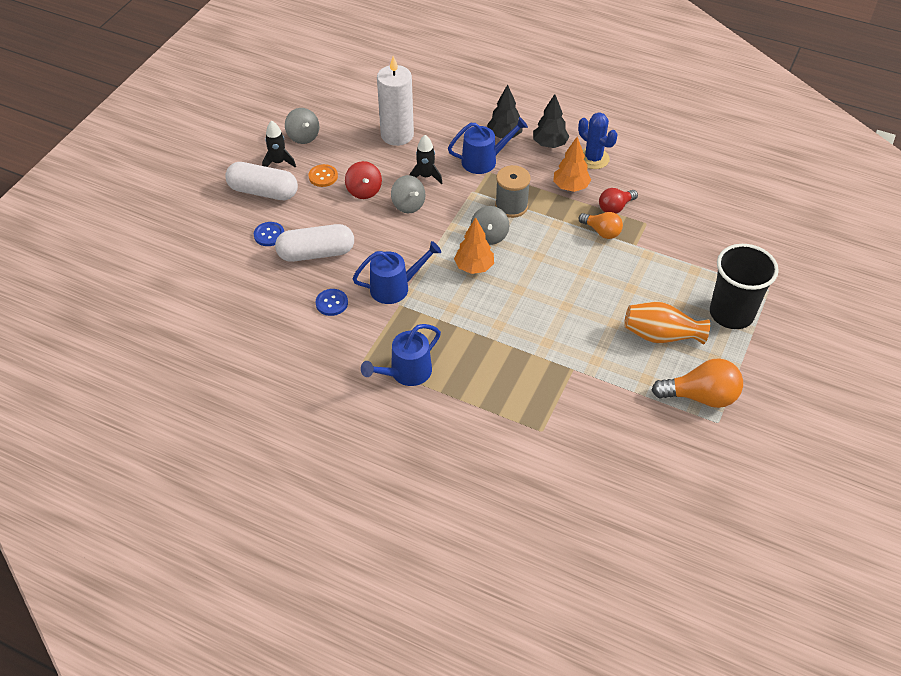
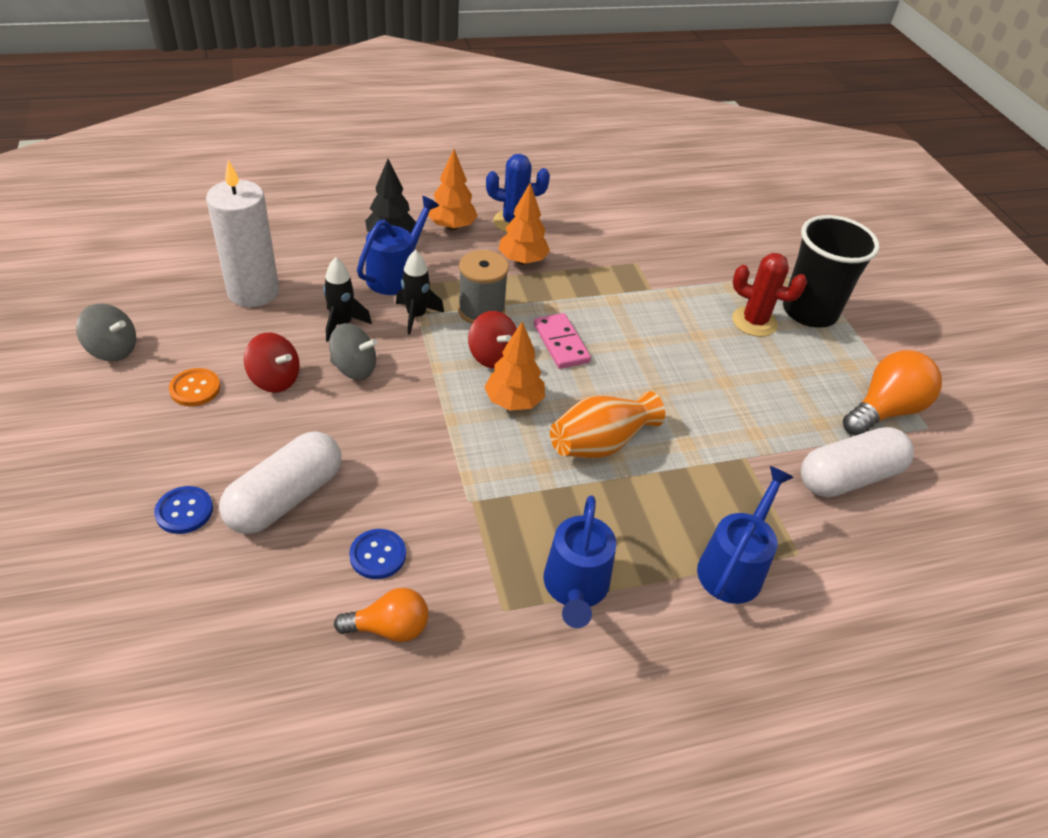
camera: 45 degrees left, 5 degrees down
(263, 192) = (116, 454): white capsule -> white capsule (848, 477)
(278, 162) = (104, 401): black rocket -> black rocket (416, 316)
(395, 287) = (444, 482): blue watering can -> blue watering can (734, 566)
(489, 236) = (492, 356): grey spinning top -> red spinning top
(537, 249) = (561, 343): none -> pink domino
(549, 144) = (452, 227): black tree -> orange tree
(602, 232) = (605, 292): orange light bulb -> orange light bulb (389, 628)
(615, 207) = (590, 261): red light bulb -> none
(661, 335) = (780, 369): orange vase -> orange vase (600, 443)
(681, 299) = (754, 322): none -> red cactus

